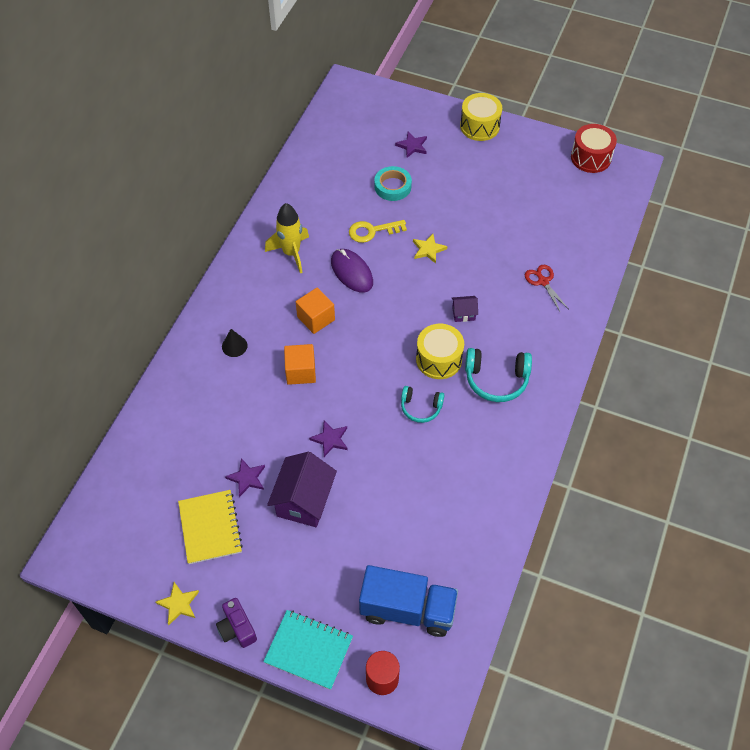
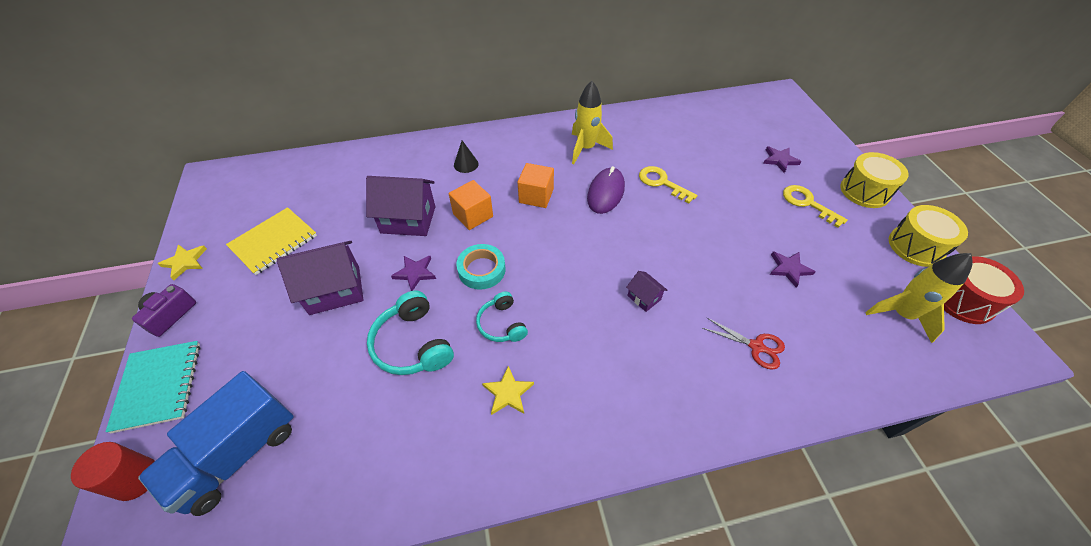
camera: 55 degrees right, 5 degrees down
(247, 478) = (338, 239): purple star -> purple star (789, 269)
(267, 418) = (408, 219): none -> purple house
(392, 186) = (722, 171): turquoise tape -> turquoise tape (481, 270)
(407, 609) = (238, 454): blue truck -> blue truck turned 60 degrees clockwise
(428, 249) = (686, 230): yellow star -> yellow star (508, 393)
(439, 359) = (571, 307): yellow drum -> yellow drum (916, 246)
(463, 165) = (807, 203): none -> yellow key
(496, 380) = (590, 374): turquoise headphones -> turquoise headphones (412, 344)
(543, 281) = (756, 347): red scissors -> red scissors turned 90 degrees clockwise
(577, 195) = (901, 315): none -> yellow rocket

